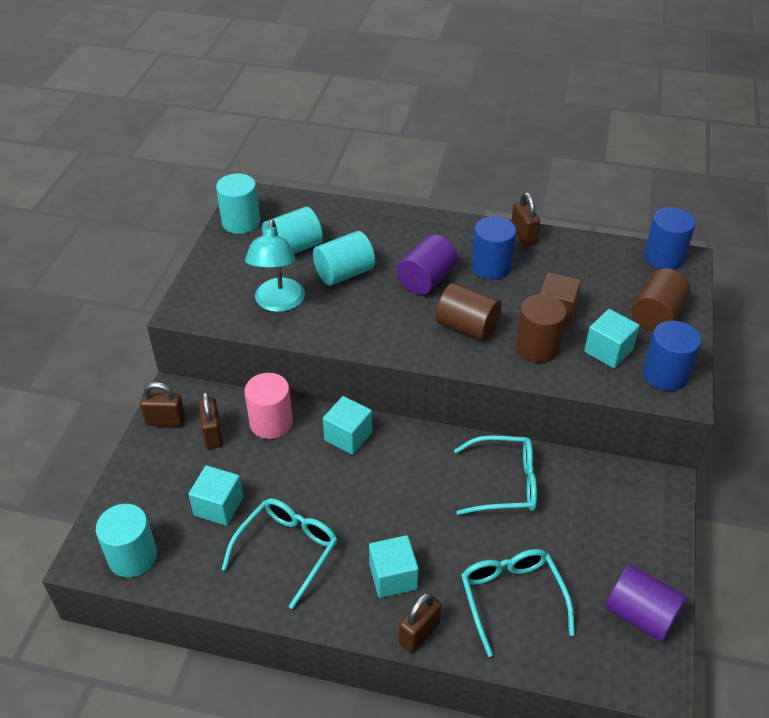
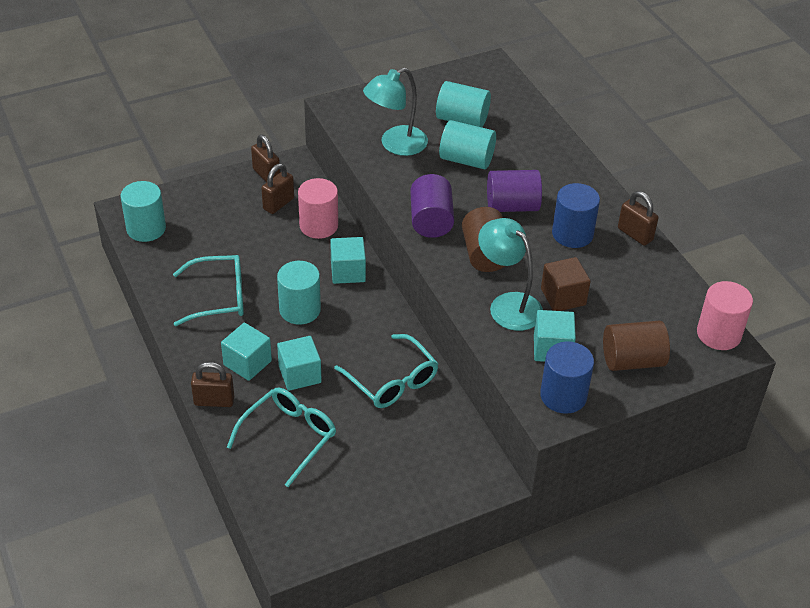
camera: 50 degrees right, 0 degrees up
(218, 506) = (222, 243): turquoise cube -> turquoise cube (300, 374)
(241, 222) = (457, 78): turquoise cylinder -> turquoise cylinder (300, 310)
(523, 236) = (635, 234): brown padlock -> brown padlock turned 75 degrees counterclockwise
(537, 347) = (508, 305): brown cylinder -> turquoise lamp
(640, 615) = (343, 520): purple cylinder -> purple cylinder (431, 221)
(664, 257) = (718, 334): blue cylinder -> pink cylinder

